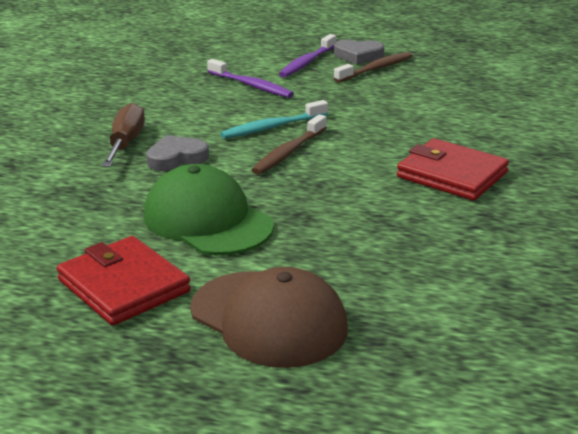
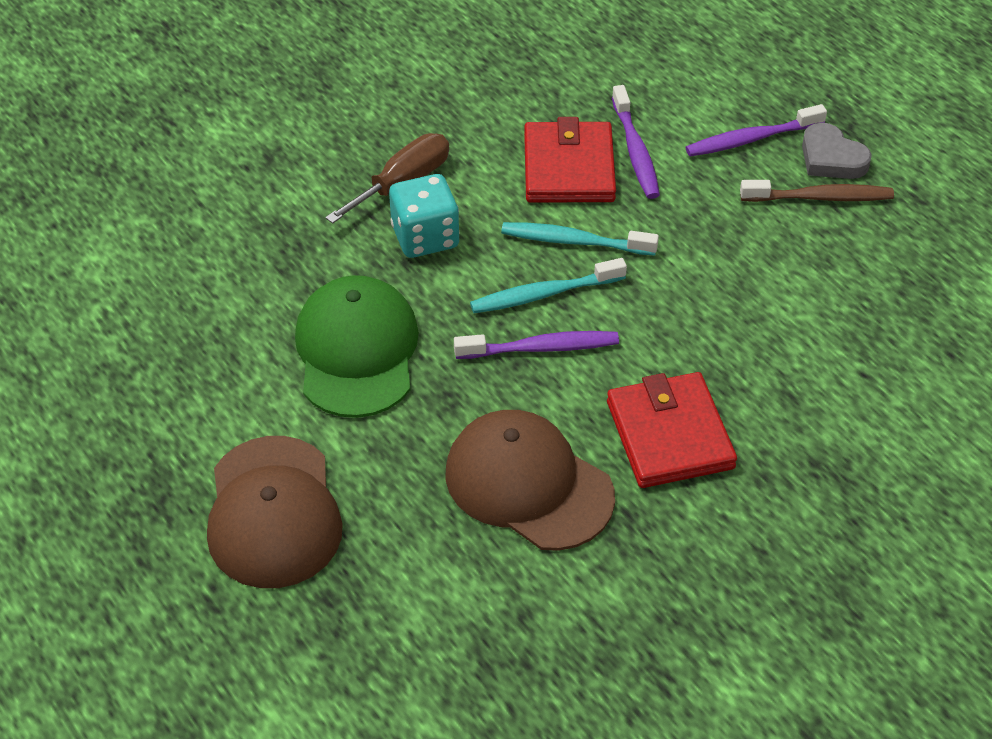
camera: 40 degrees right, 20 degrees up
(124, 286) = (204, 393): red wallet -> red wallet (569, 168)
(176, 158) = (425, 237): grey heart -> turquoise dice
(288, 152) = (543, 294): brown toothbrush -> turquoise toothbrush
(323, 173) = (541, 348): none -> purple toothbrush
(410, 228) = (528, 484): none -> brown cap

